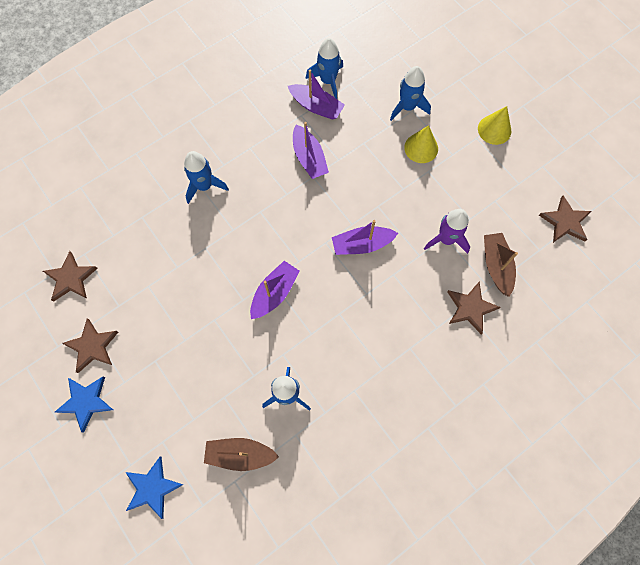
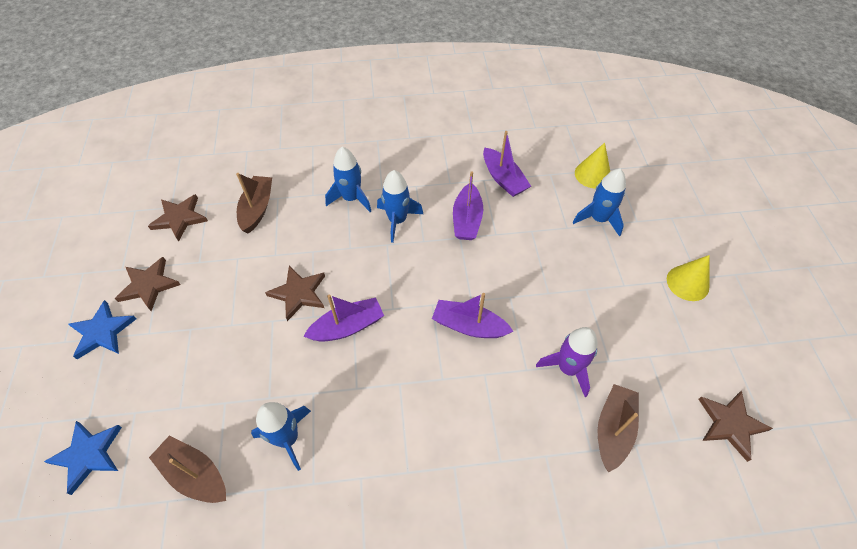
camera: 30 degrees right, 15 degrees down
(132, 235) = (257, 209): none -> brown boat
(328, 81) = (529, 162): blue rocket -> blue rocket (397, 220)
(421, 148) = (591, 263): yellow cone -> yellow cone (592, 174)
(470, 308) = (554, 461): brown star -> brown star (298, 293)

